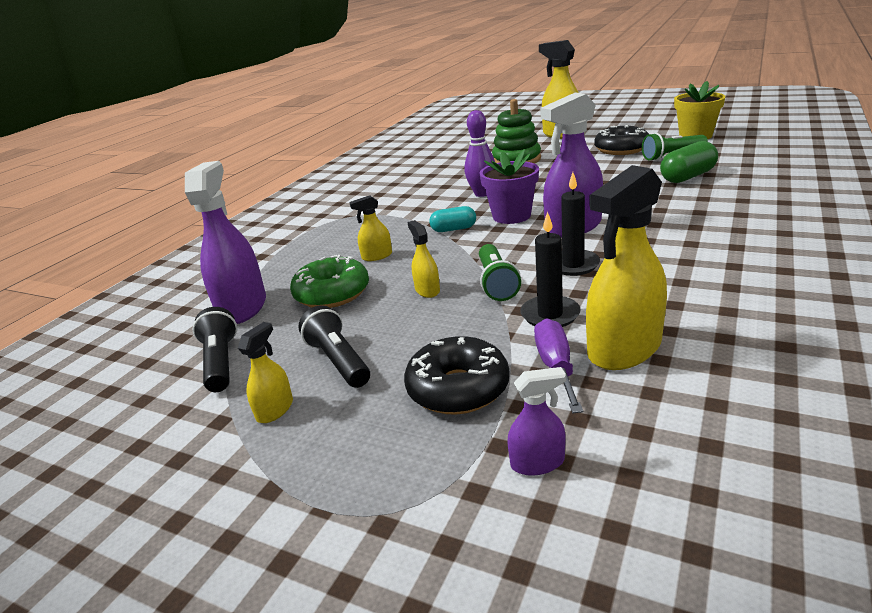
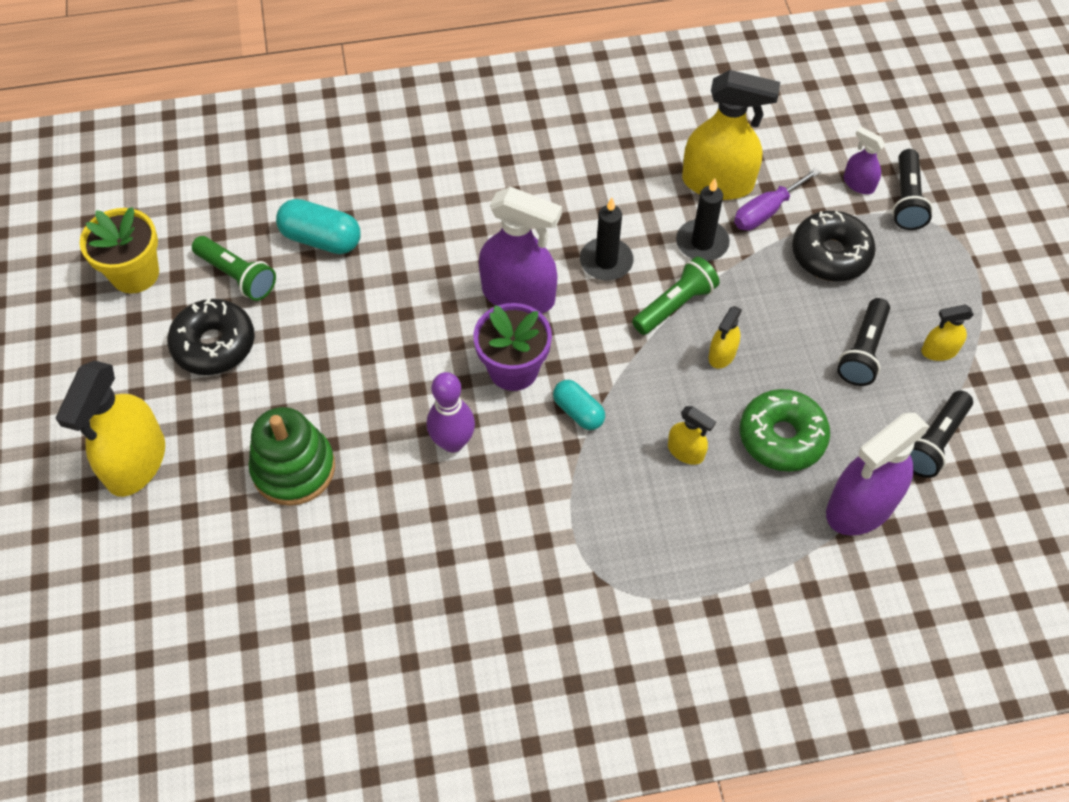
camera: 130 degrees left, 30 degrees up
(471, 498) = (907, 200): none -> black flashlight
(687, 177) = (321, 239): green capsule -> turquoise capsule

